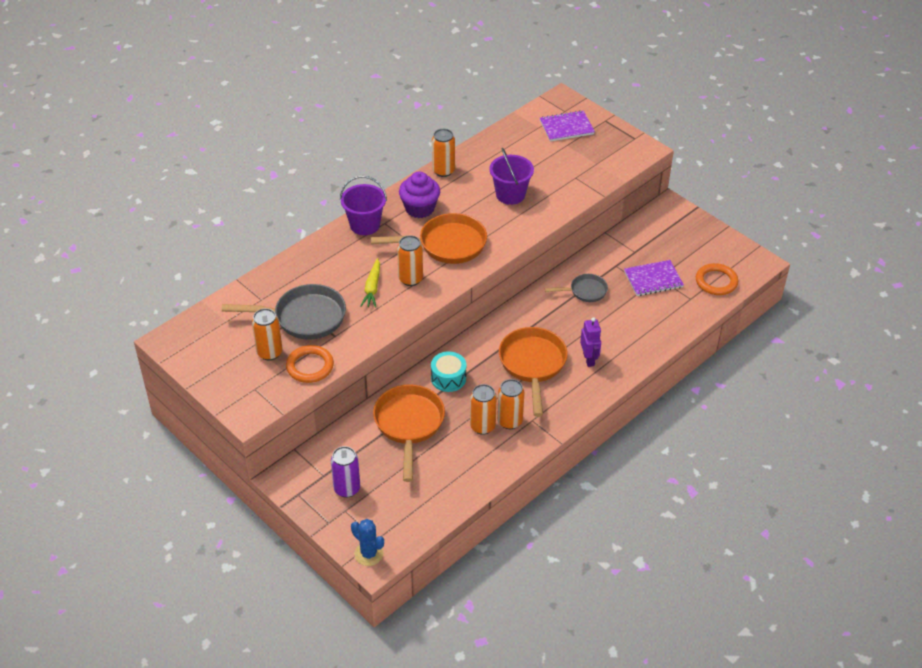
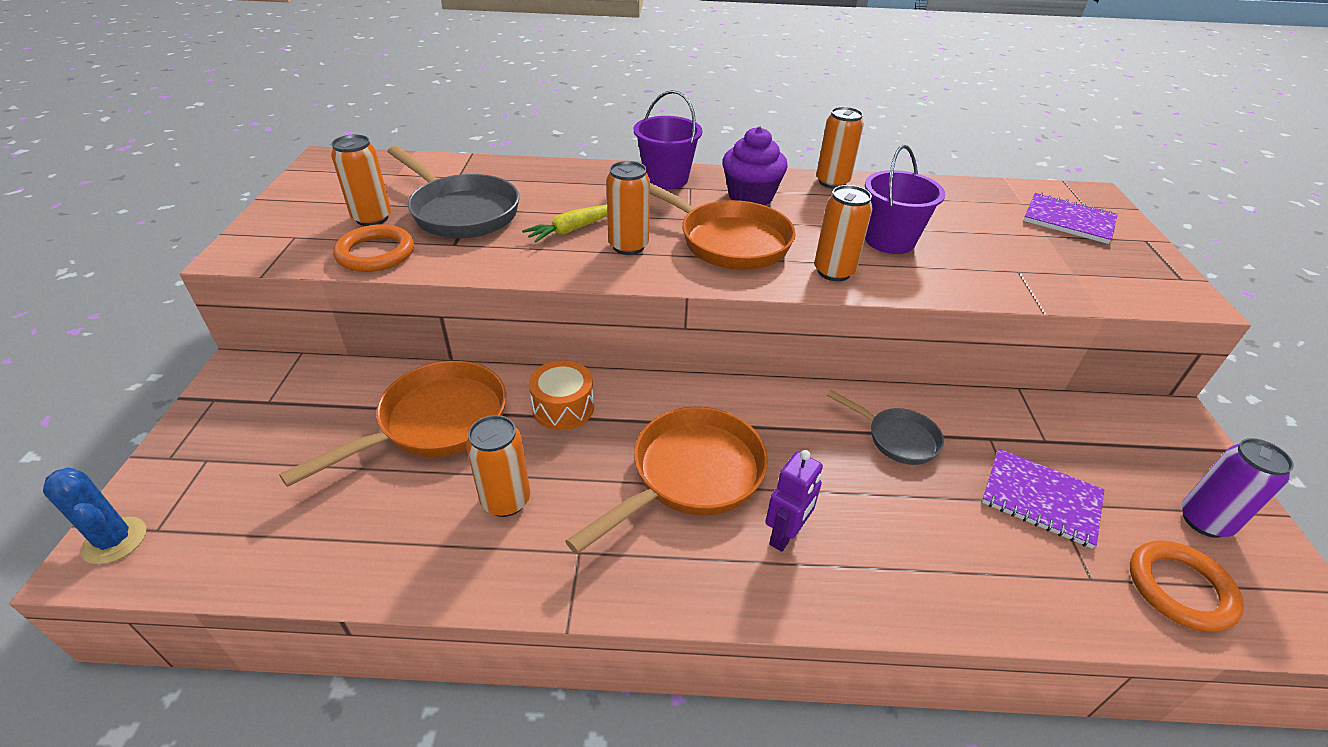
camera: 45 degrees right, 5 degrees down
(347, 489) = (255, 437): purple can -> purple can (1204, 521)
(369, 554) = (115, 540): blue cactus -> blue cactus turned 45 degrees counterclockwise
(448, 378) = (563, 407): turquoise drum -> orange drum
(509, 421) = (548, 525): orange can -> orange can (834, 272)

